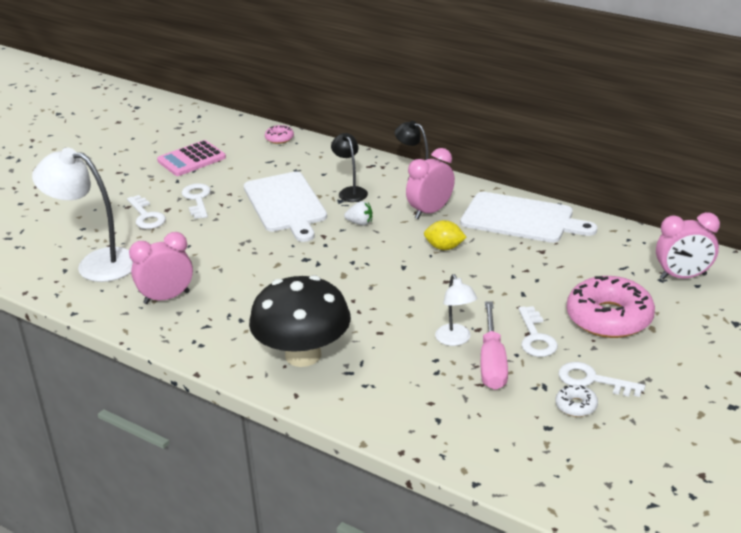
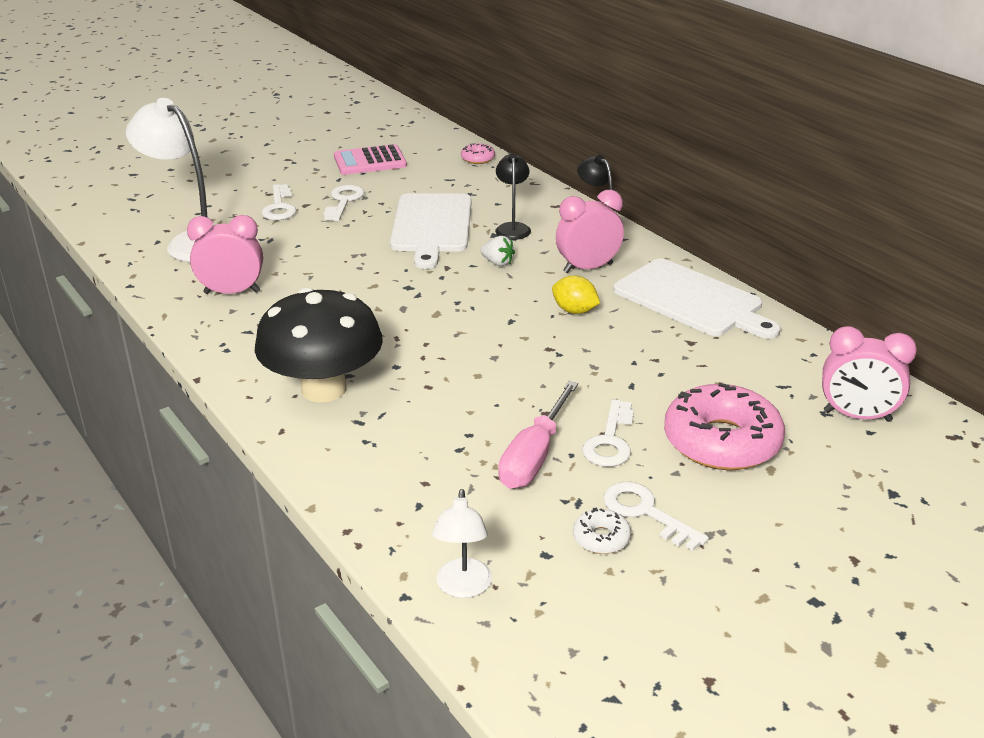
camera: 20 degrees right, 0 degrees up
(455, 340) = (509, 418): white lamp -> white lamp (463, 587)

